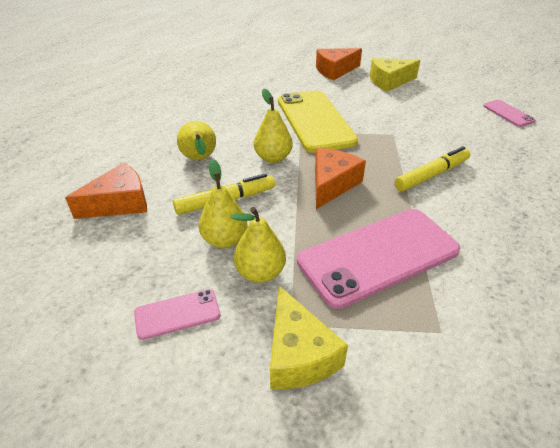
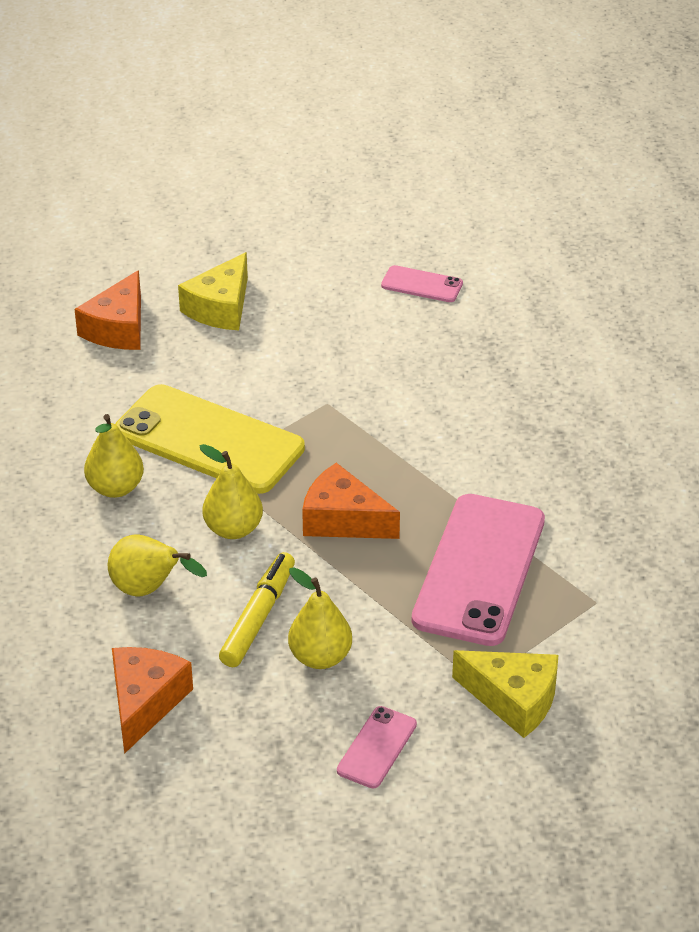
camera: 45 degrees left, 0 degrees up
(260, 272) = (397, 661): yellow pear -> yellow pear (115, 488)
(332, 184) = (343, 520): orange cheese -> orange cheese turned 45 degrees counterclockwise
(431, 175) = (430, 438): yellow marker -> none

